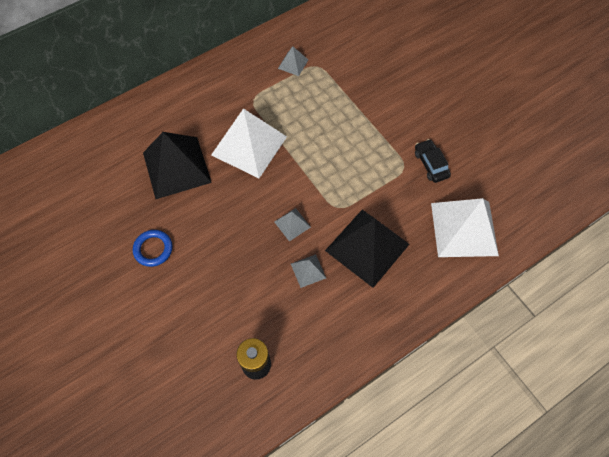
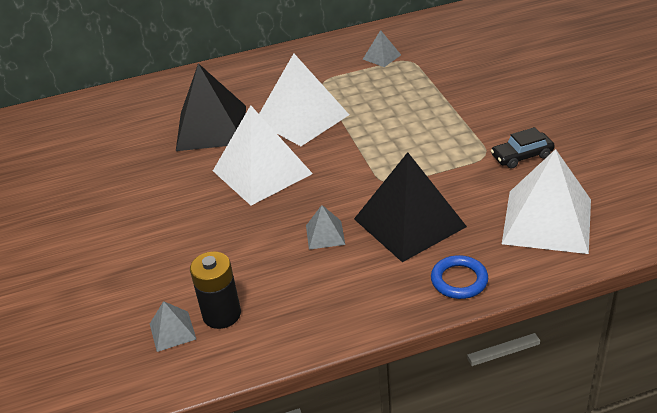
camera: 20 degrees right, 25 degrees down
(153, 249) = (152, 192): blue ring -> blue ring (459, 280)
(236, 212) = (262, 172): none -> white pyramid
(292, 224) = (323, 190): grey pyramid -> grey pyramid (172, 331)
(431, 164) = (522, 156): black car -> black car turned 105 degrees counterclockwise

